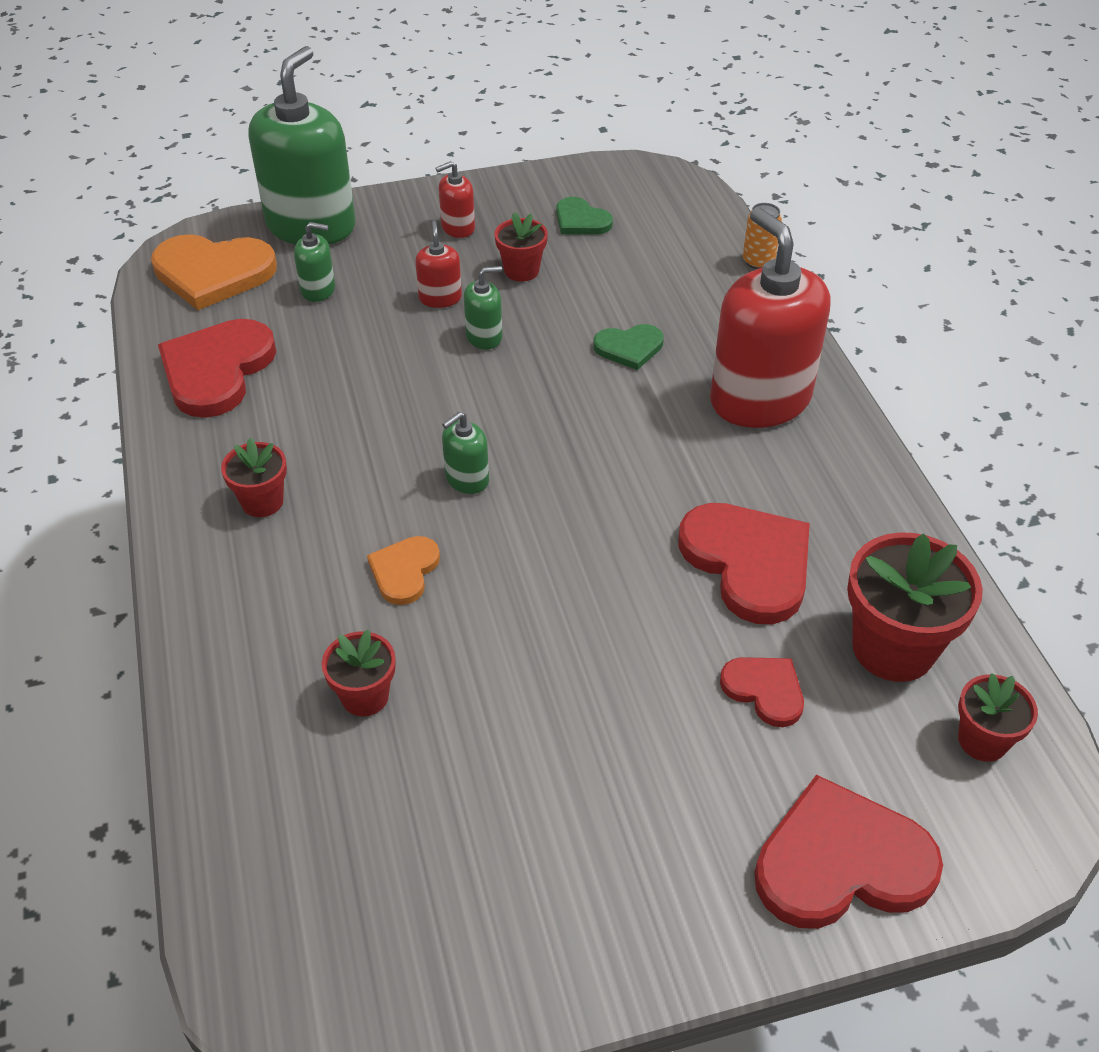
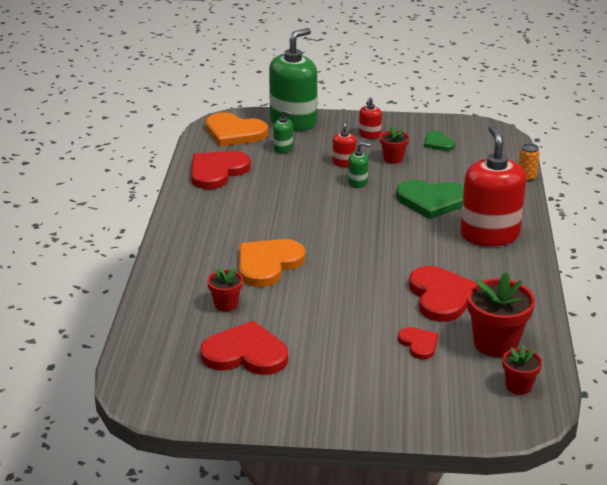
camera: 20 degrees right, 15 degrees down
(262, 502) = (214, 225): red flower pot -> none
(404, 571) = (268, 264): orange heart -> orange heart, size x1.85
(458, 227) = (369, 135): red soap dispenser -> red soap dispenser turned 60 degrees counterclockwise
(467, 479) = (317, 236): green soap dispenser -> none
(629, 348) = (432, 201): green heart -> green heart, size x1.85
(841, 862) = (417, 410): red heart -> red heart (245, 353)

